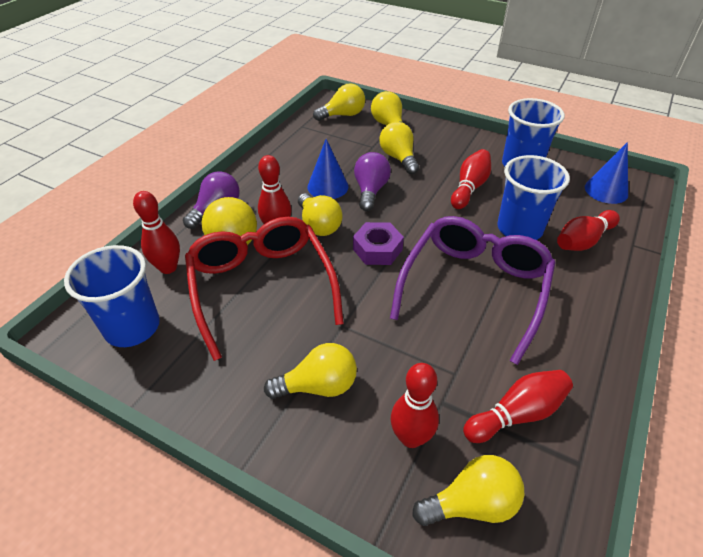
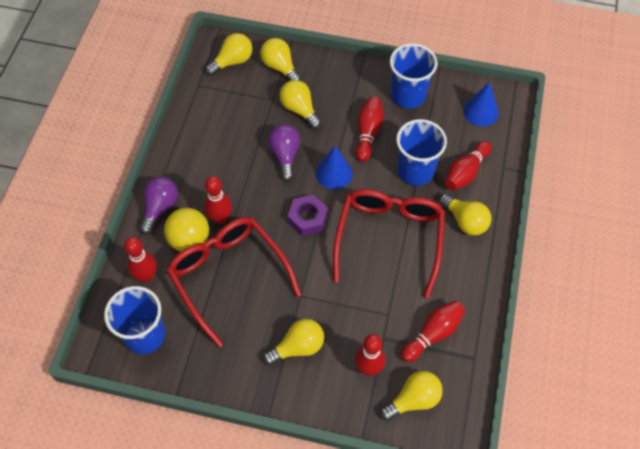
camera: 15 degrees left, 15 degrees up
(319, 225) = (253, 204): yellow light bulb -> yellow light bulb (465, 221)
(328, 186) = (247, 159): blue cone -> blue cone (334, 173)
(474, 288) = (389, 239): purple glasses -> red glasses

